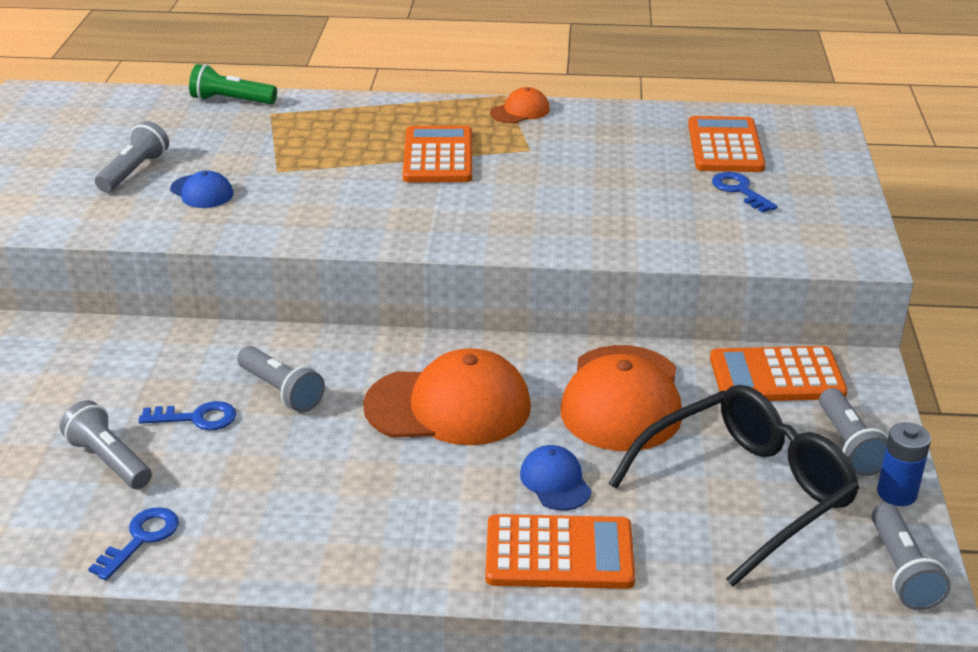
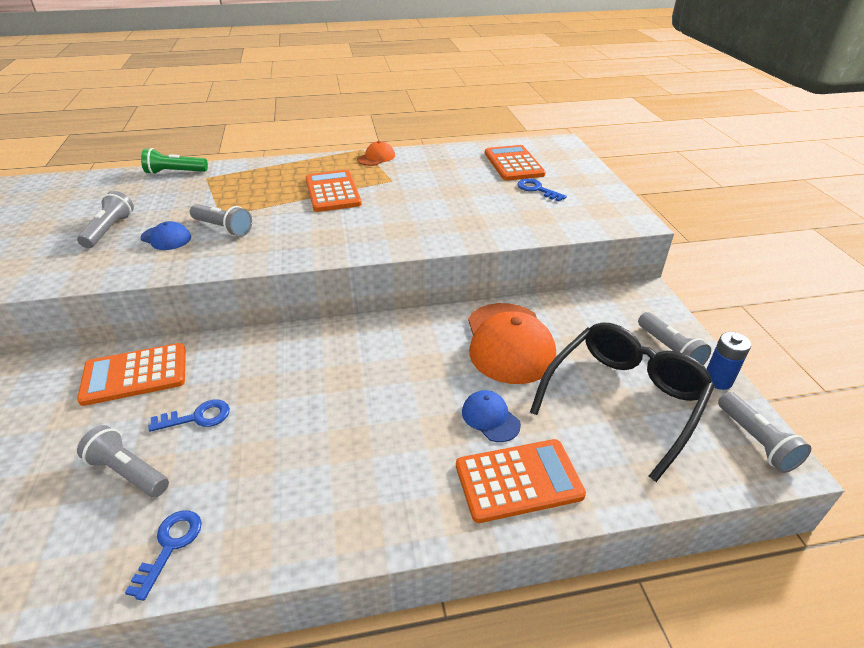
camera: 15 degrees left, 5 degrees up
(281, 391) = (261, 381): grey flashlight -> grey flashlight (223, 228)
(449, 406) = (391, 371): orange cap -> none
(776, 376) = (599, 309): orange calculator -> orange calculator (135, 374)

